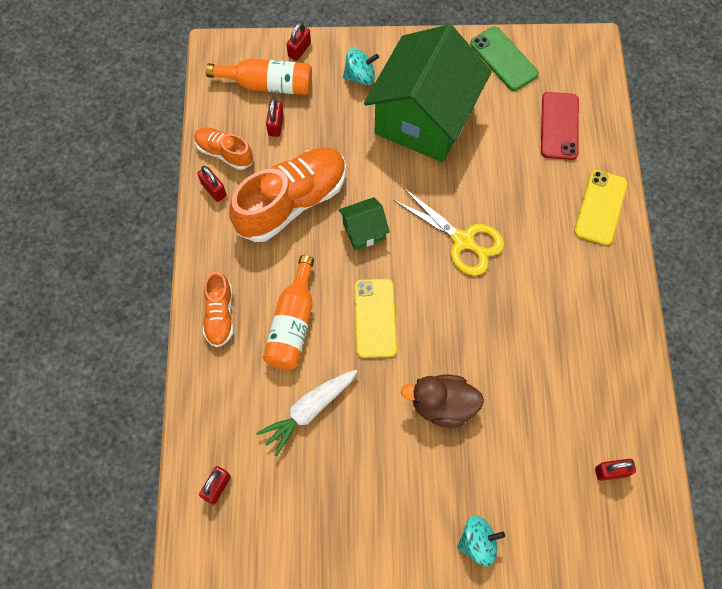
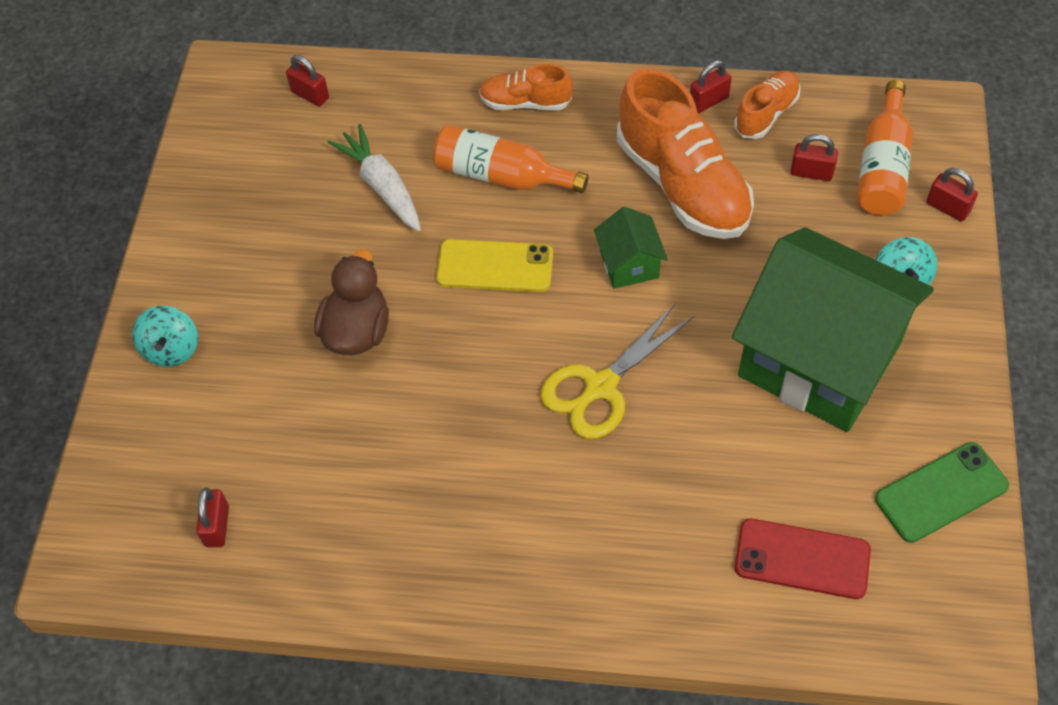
camera: 100 degrees right, 10 degrees down
(600, 207) = (640, 595): yellow phone -> none

